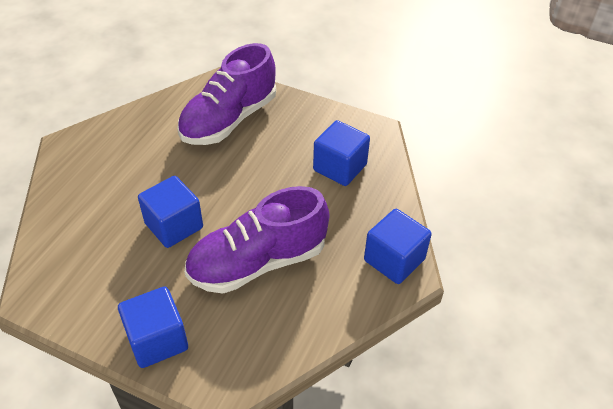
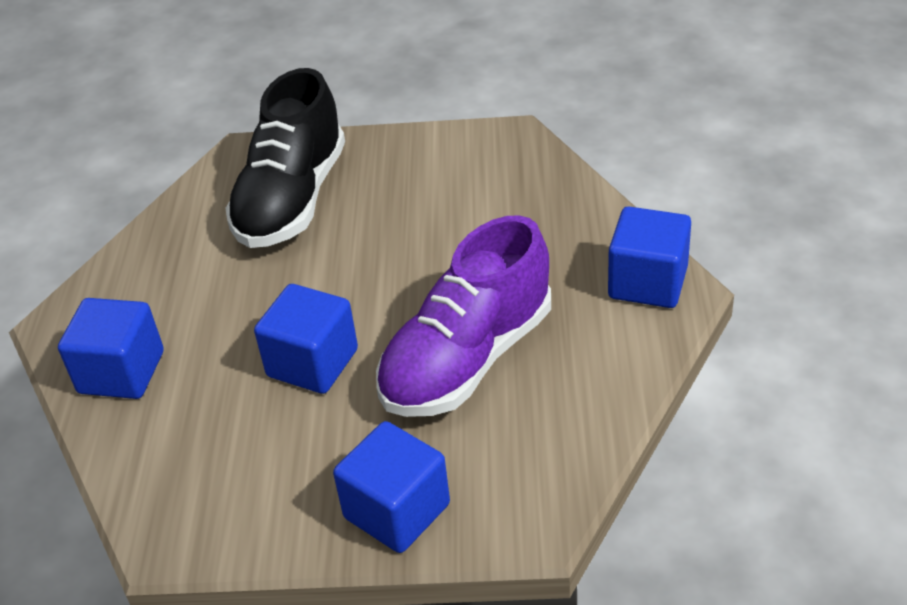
camera: 20 degrees left, 5 degrees down
(229, 120) = (292, 199): purple shoe -> black shoe
(340, 167) = (495, 200): blue cube -> blue cube (121, 372)

